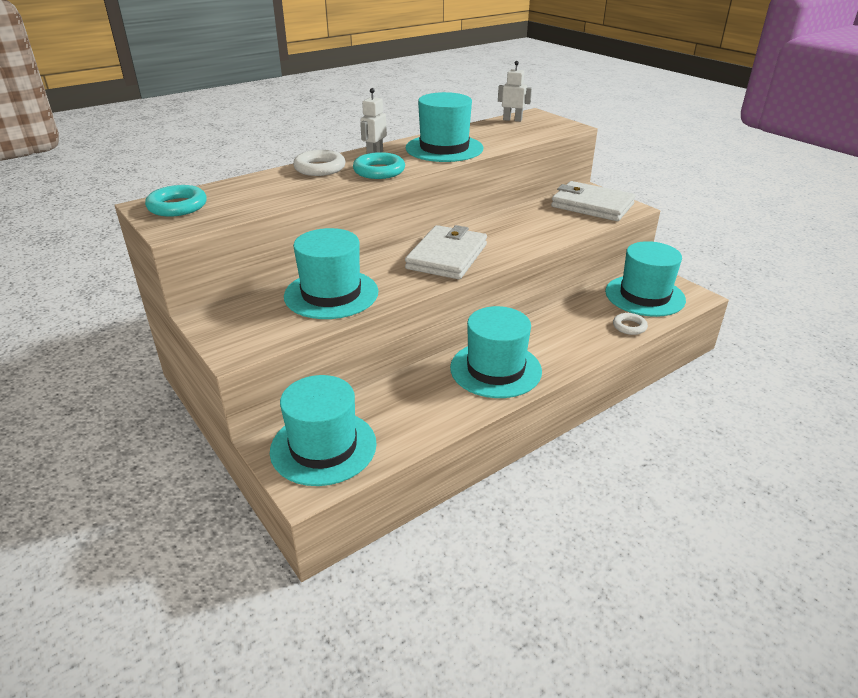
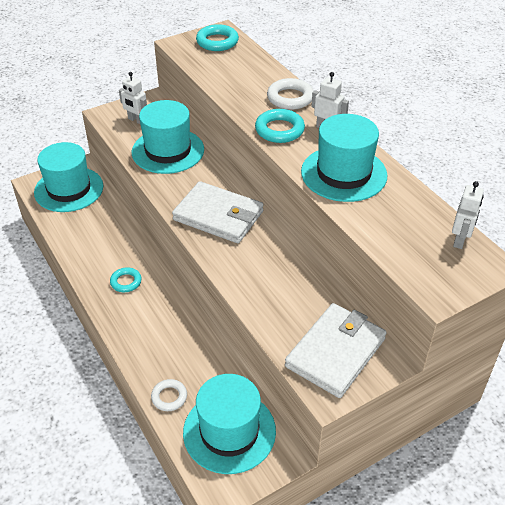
camera: 95 degrees right, 10 degrees up
(257, 323) = (136, 120): none -> white robot
(495, 369) = (126, 282): turquoise hat -> turquoise ring

